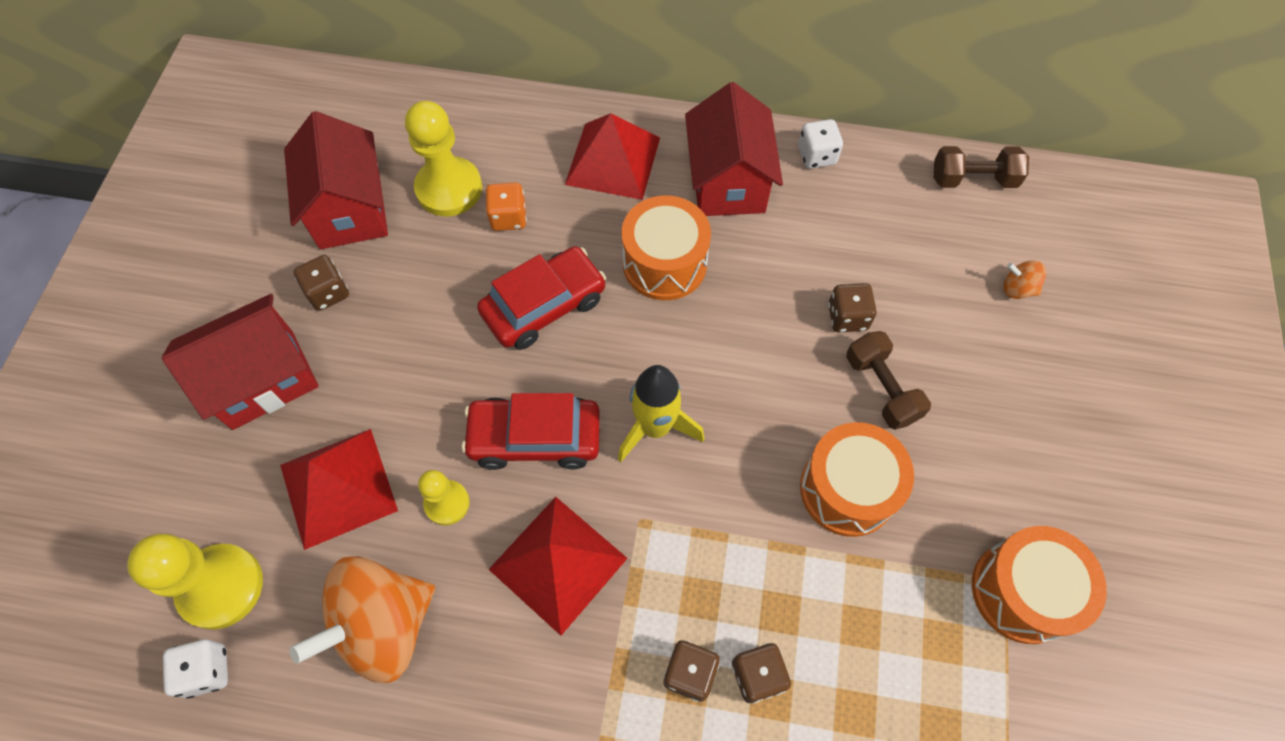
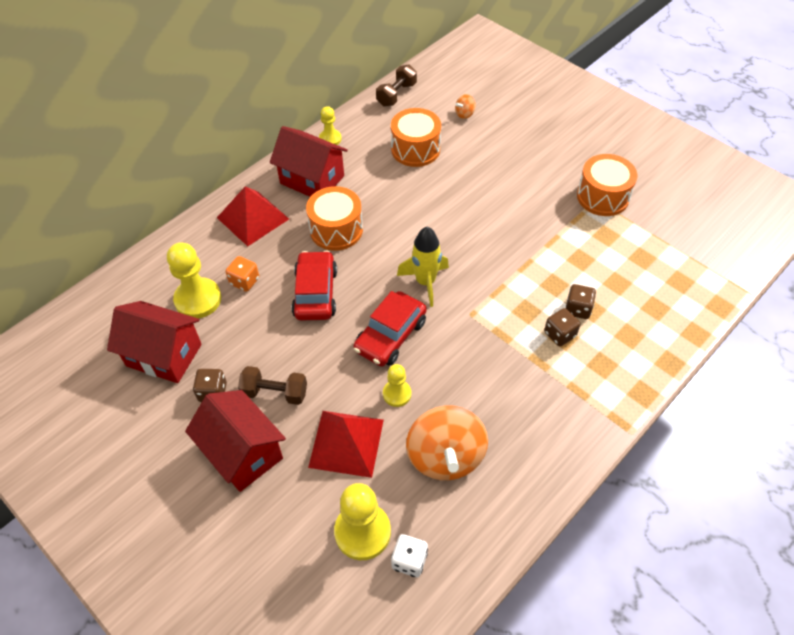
camera: 55 degrees left, 10 degrees down
(263, 379) = (243, 453): red house -> red house turned 45 degrees counterclockwise
(558, 564) = (467, 360): red pyramid -> none
(816, 156) = (330, 139): white dice -> yellow pawn
(847, 317) = (428, 178): brown dice -> none
(847, 489) = (514, 227): orange drum -> orange drum (415, 149)
(881, 388) = (474, 187): brown dumbbell -> brown dumbbell (275, 393)

